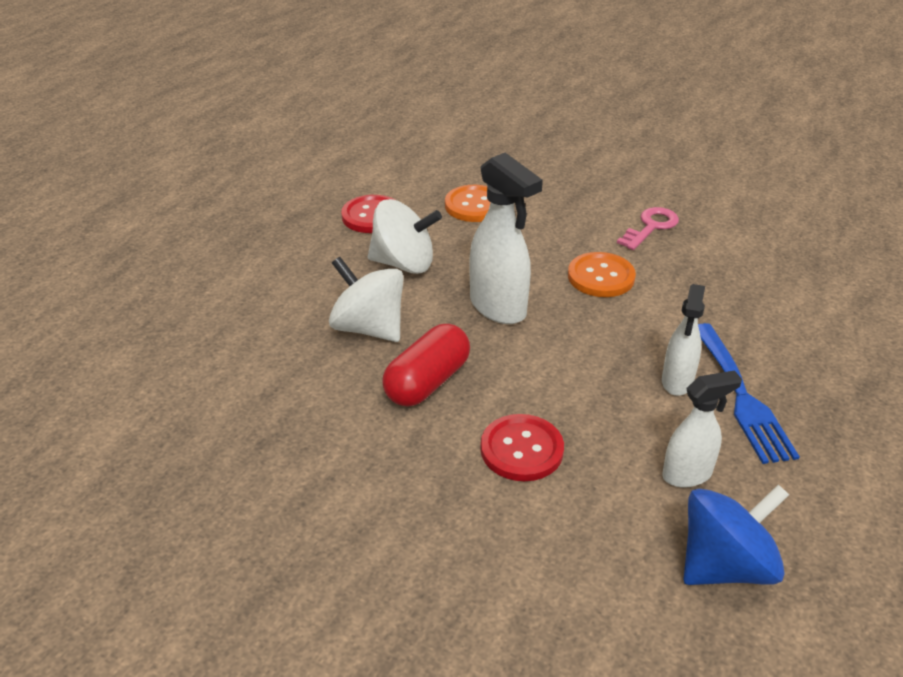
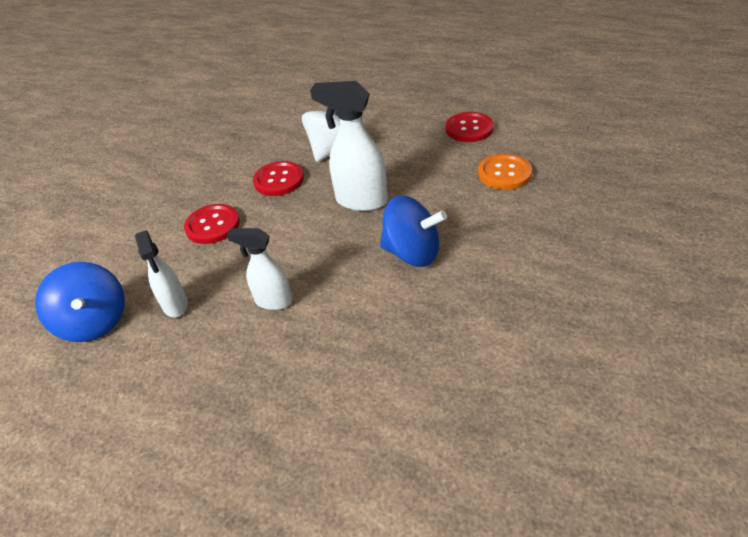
camera: 90 degrees right, 5 degrees up
(404, 263) = (409, 152): white spinning top -> none
(427, 382) = (278, 180): red capsule -> red button
(498, 308) = (360, 201): white spray bottle -> white spray bottle turned 60 degrees clockwise
(601, 277) = (412, 253): orange button -> blue spinning top
(651, 227) = (507, 285): pink key -> none
(741, 396) = (253, 341): blue fork -> none

